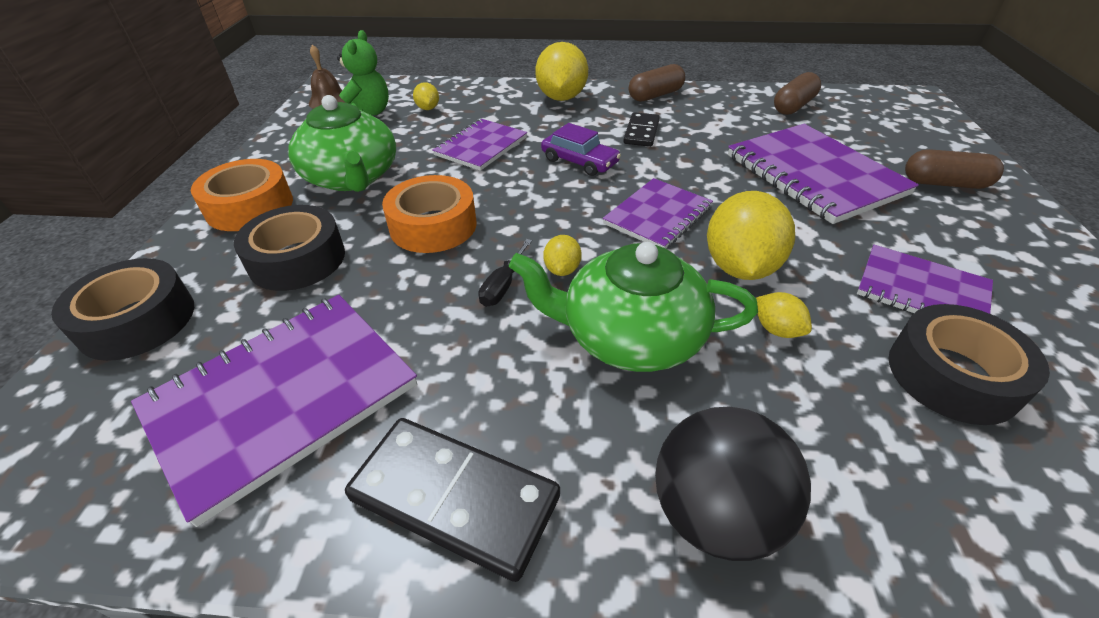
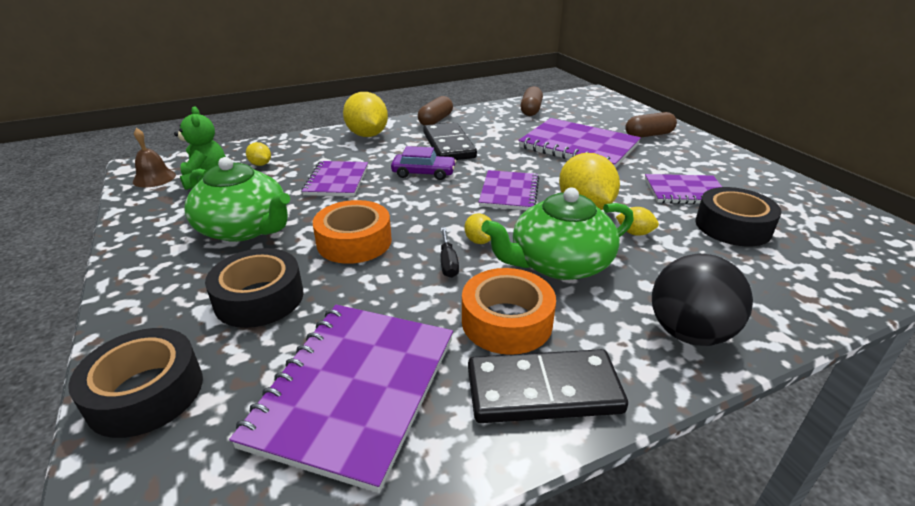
camera: 30 degrees left, 10 degrees down
(250, 206) = (164, 275): orange tape -> orange tape (506, 321)
(641, 132) = (449, 145): black domino -> black domino, size x1.68

